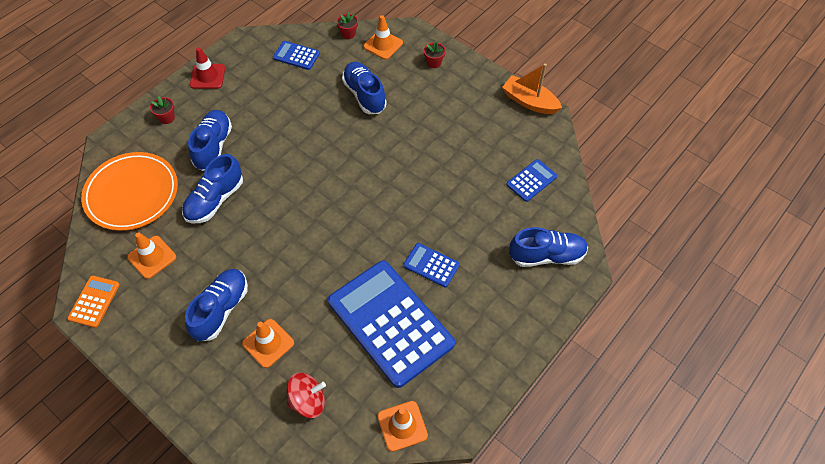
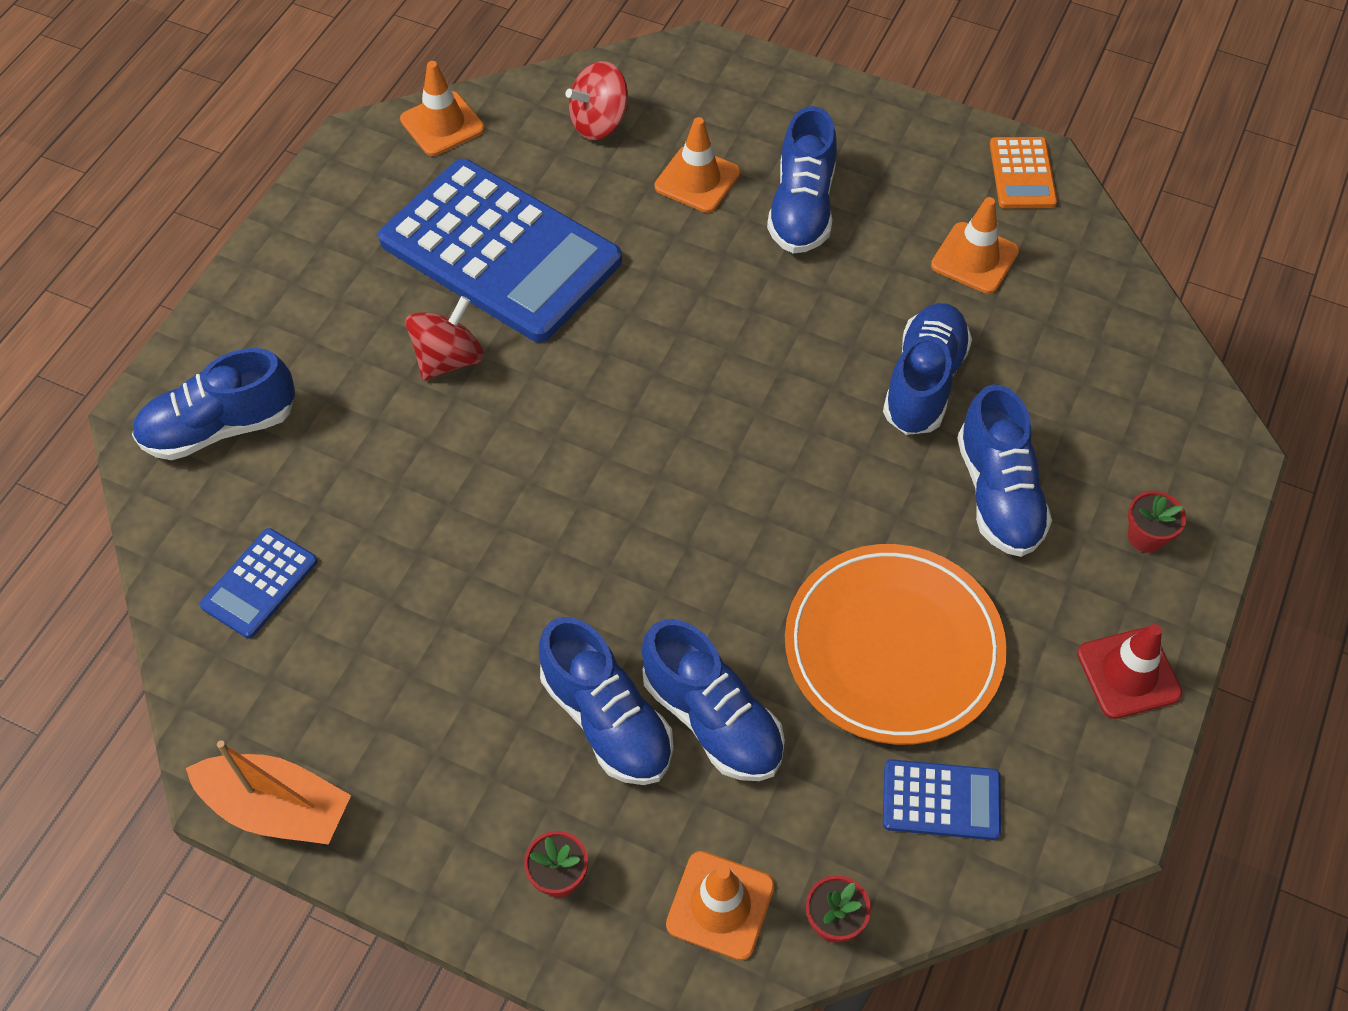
camera: 165 degrees right, 0 degrees up
(132, 194) = (1094, 357): orange plate -> orange plate (893, 648)
(403, 103) = (607, 719): none -> blue shoe
(431, 265) = (449, 359): blue calculator -> red spinning top

